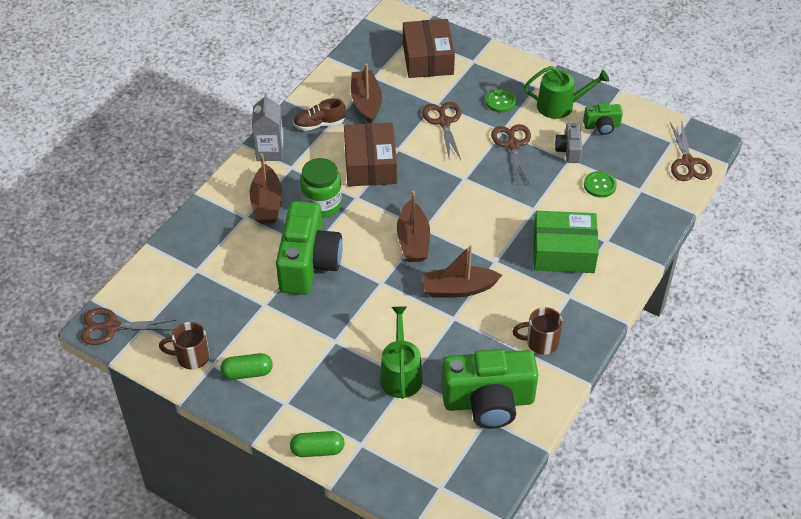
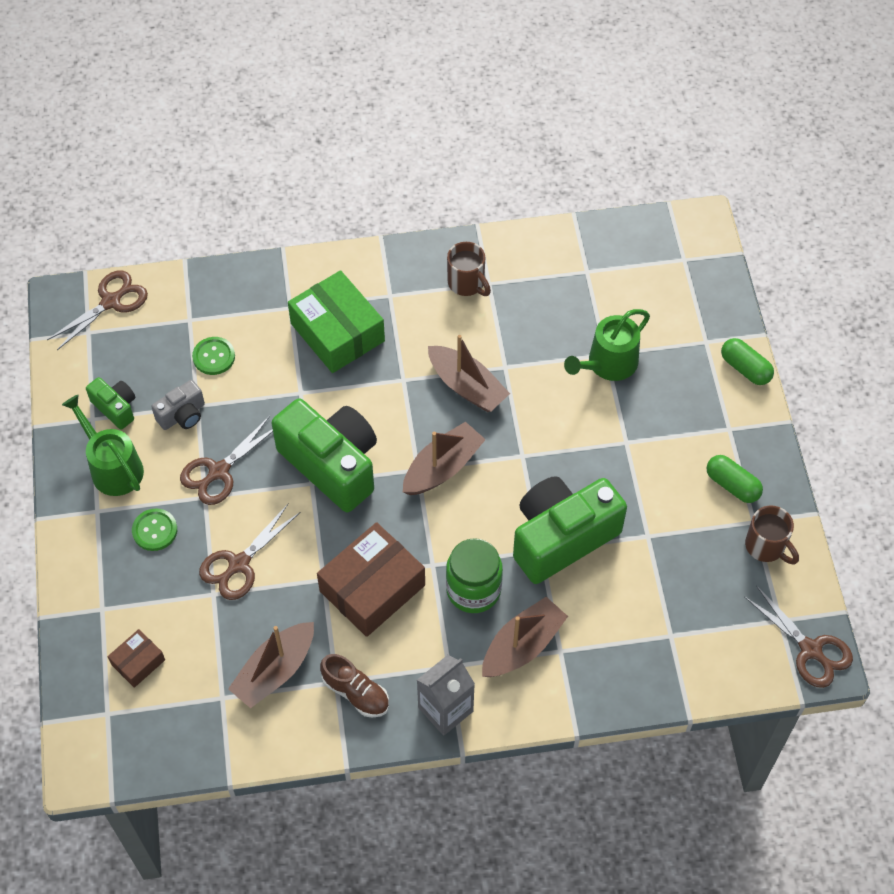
camera: 130 degrees left, 10 degrees up
(428, 59) = (138, 662): brown box -> brown box, size x0.50
(488, 402) = (569, 281): green camera -> green camera (332, 464)

